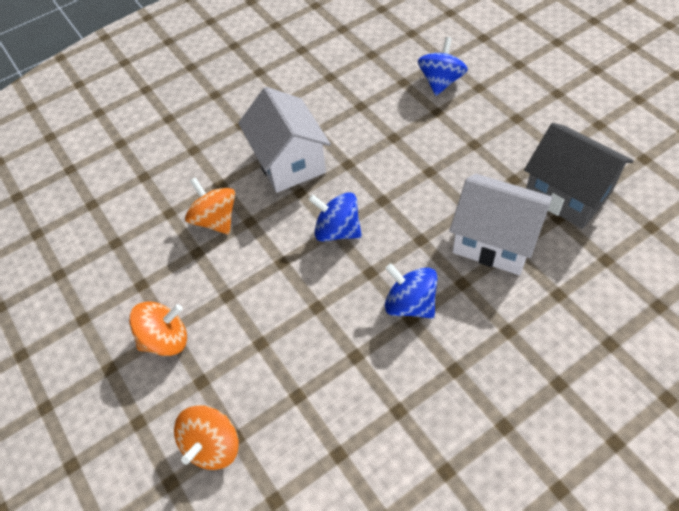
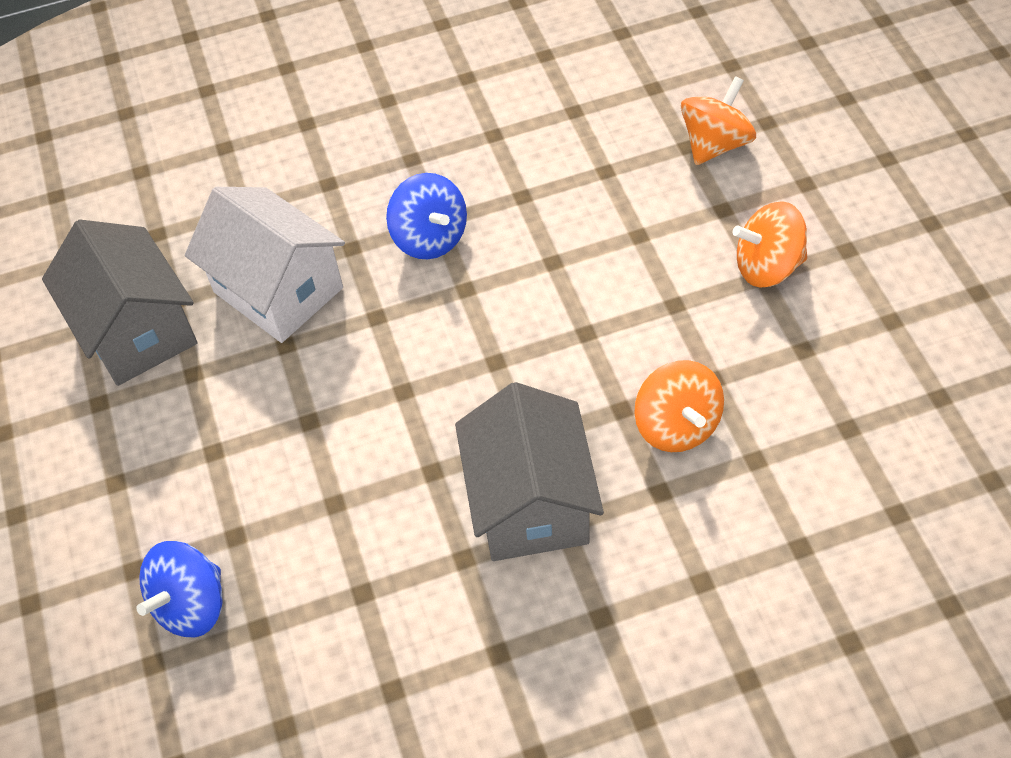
camera: 165 degrees left, 0 degrees up
(289, 162) = (530, 503): white house -> grey house
(337, 230) = (489, 359): blue spinning top -> none

